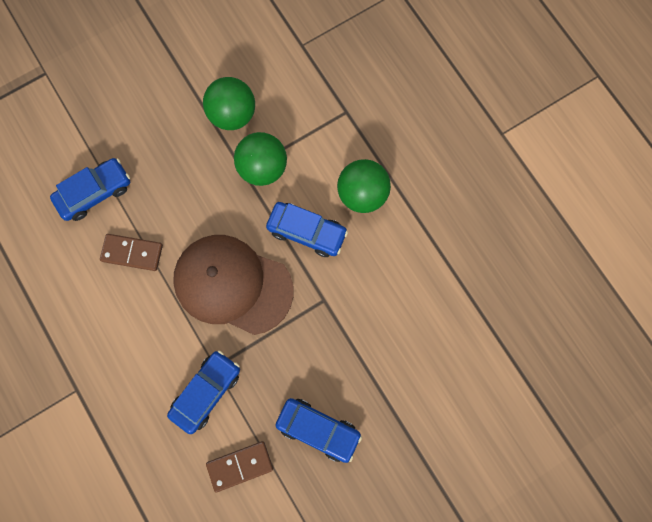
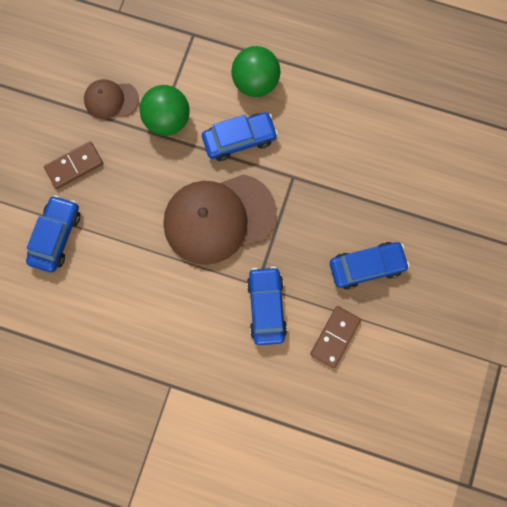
camera: 40 degrees left, 0 degrees up
(132, 253) = (124, 256): brown domino -> brown domino (74, 166)
(232, 114) = (111, 100): green ball -> brown cap

